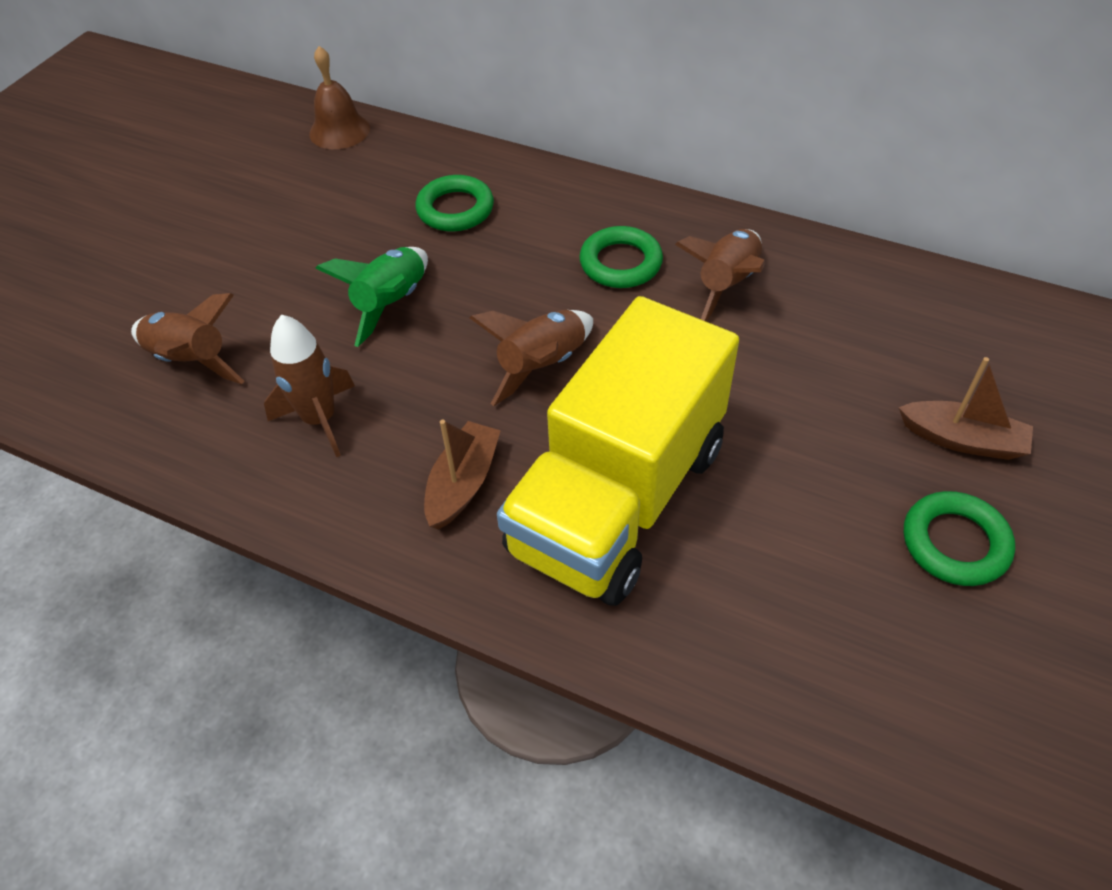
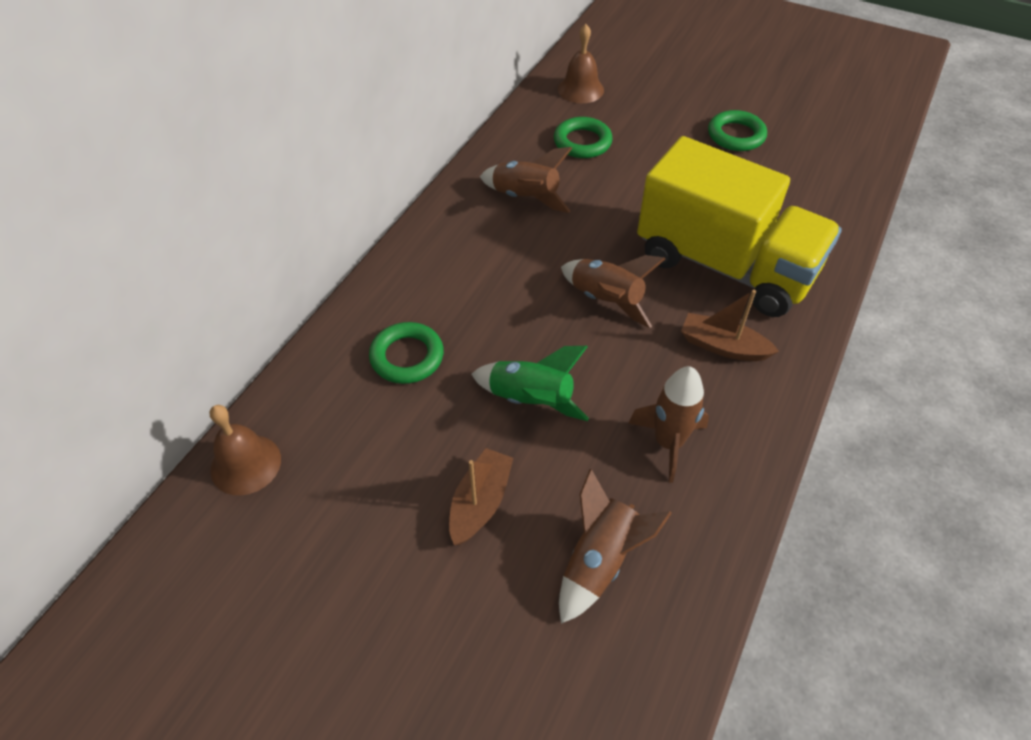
camera: 90 degrees left, 0 degrees up
(620, 263) = (495, 251): green ring -> green ring (582, 142)
(962, 440) = (663, 120): brown boat -> brown boat (480, 503)
(1008, 335) = (580, 89): none -> brown bell

